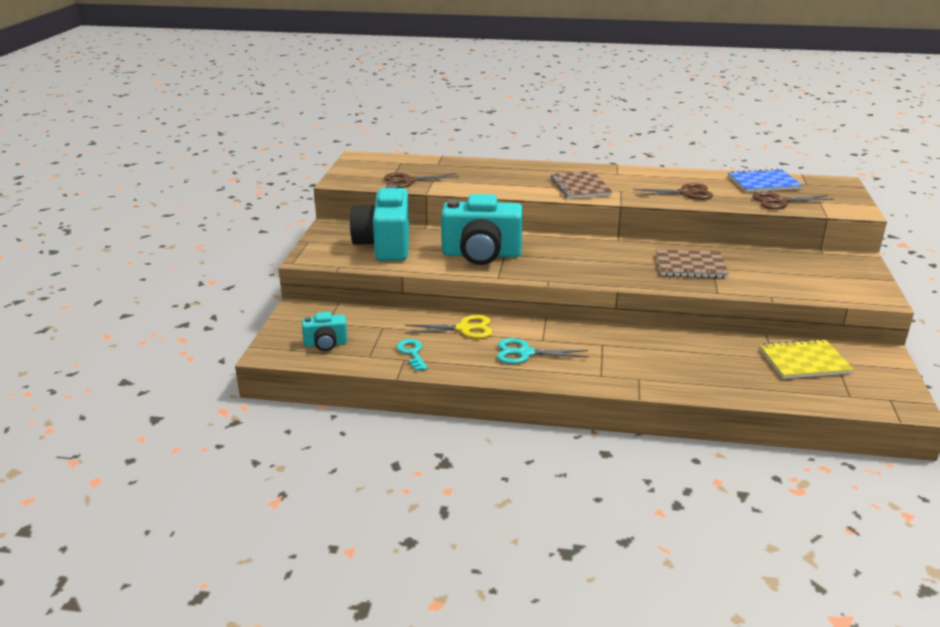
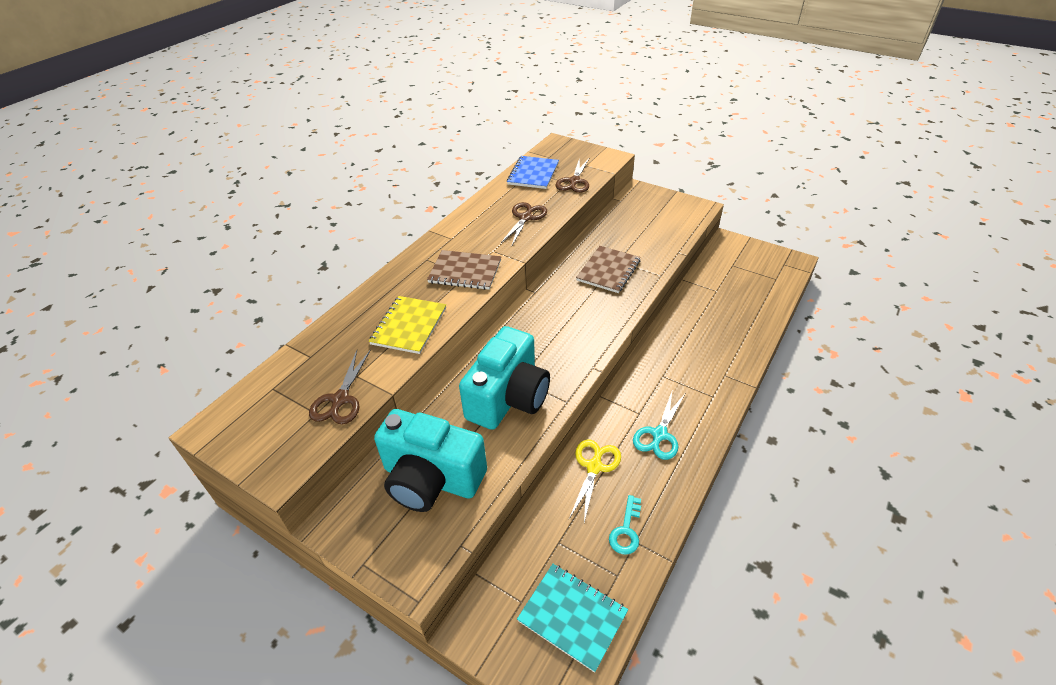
camera: 65 degrees left, 15 degrees up
(326, 344) = (572, 616): turquoise camera -> turquoise notebook
(412, 353) = (626, 530): turquoise key -> turquoise key turned 75 degrees counterclockwise
(804, 361) = (726, 278): yellow notebook -> yellow notebook (409, 326)

